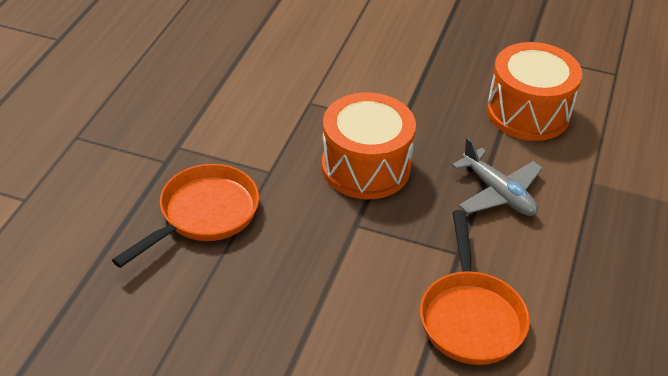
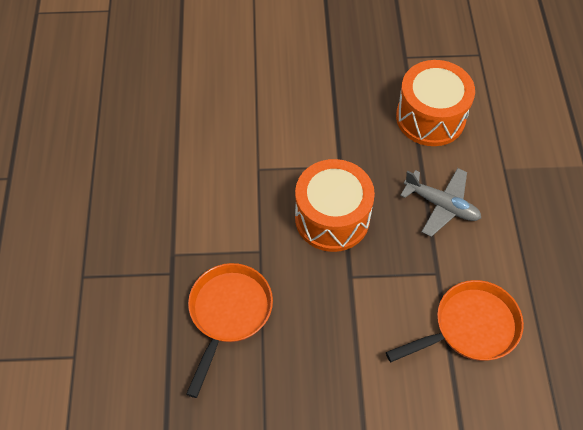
camera: 20 degrees left, 15 degrees up
(470, 316) = (470, 327): orange pan -> orange pan turned 90 degrees counterclockwise

